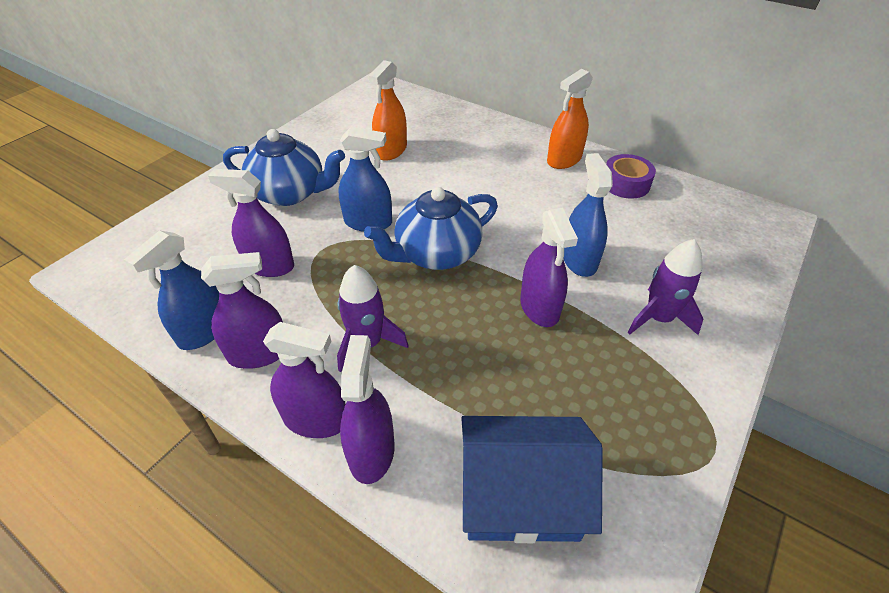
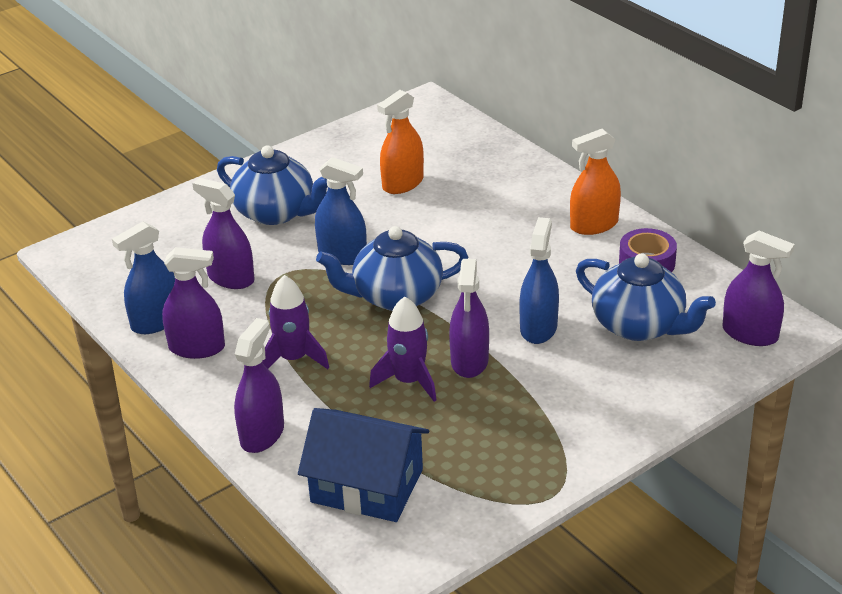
camera: 20 degrees right, 10 degrees down
(316, 419) = (226, 404): purple spray bottle -> purple spray bottle (750, 334)
(658, 318) = (581, 392): purple rocket -> purple rocket (408, 381)
(660, 240) = (639, 326): none -> blue teapot

